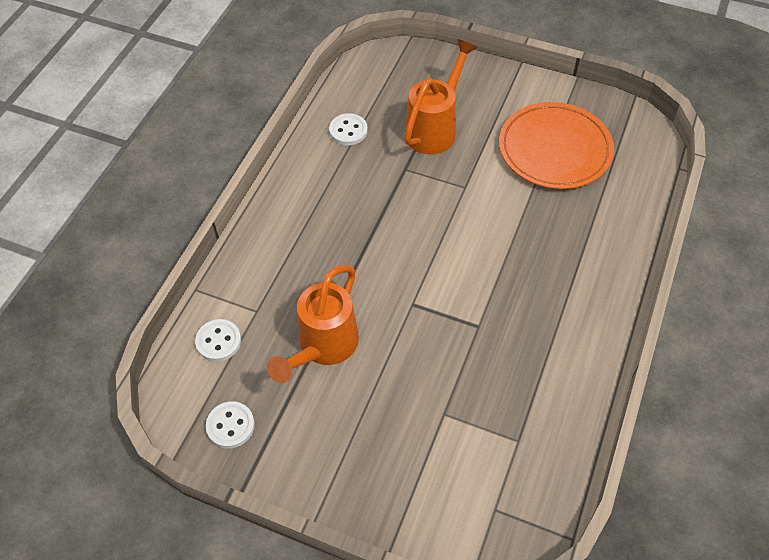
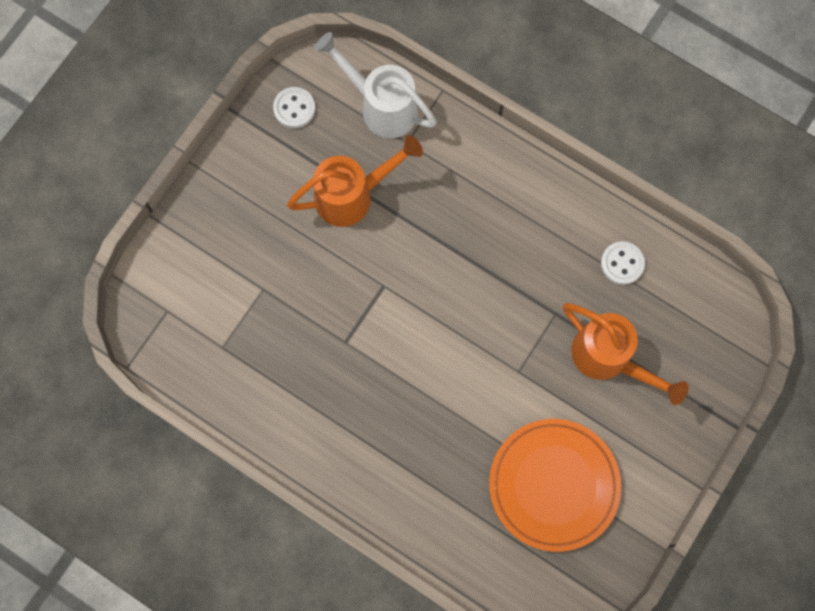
camera: 100 degrees right, 20 degrees up
(218, 341) = (381, 106): white button -> white watering can
(323, 348) = (353, 195): orange watering can -> orange watering can turned 120 degrees clockwise

